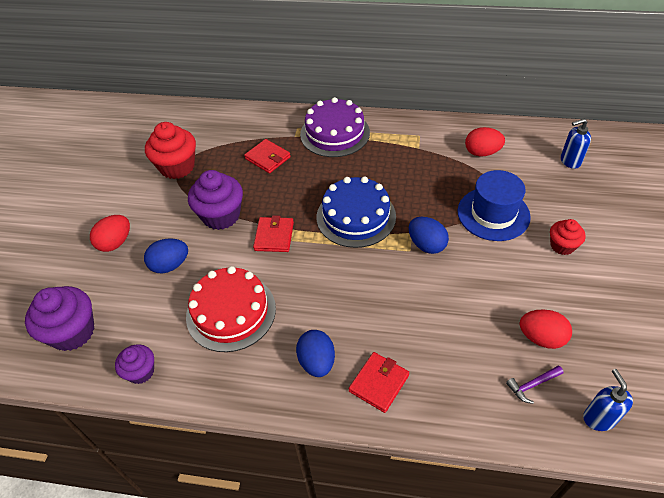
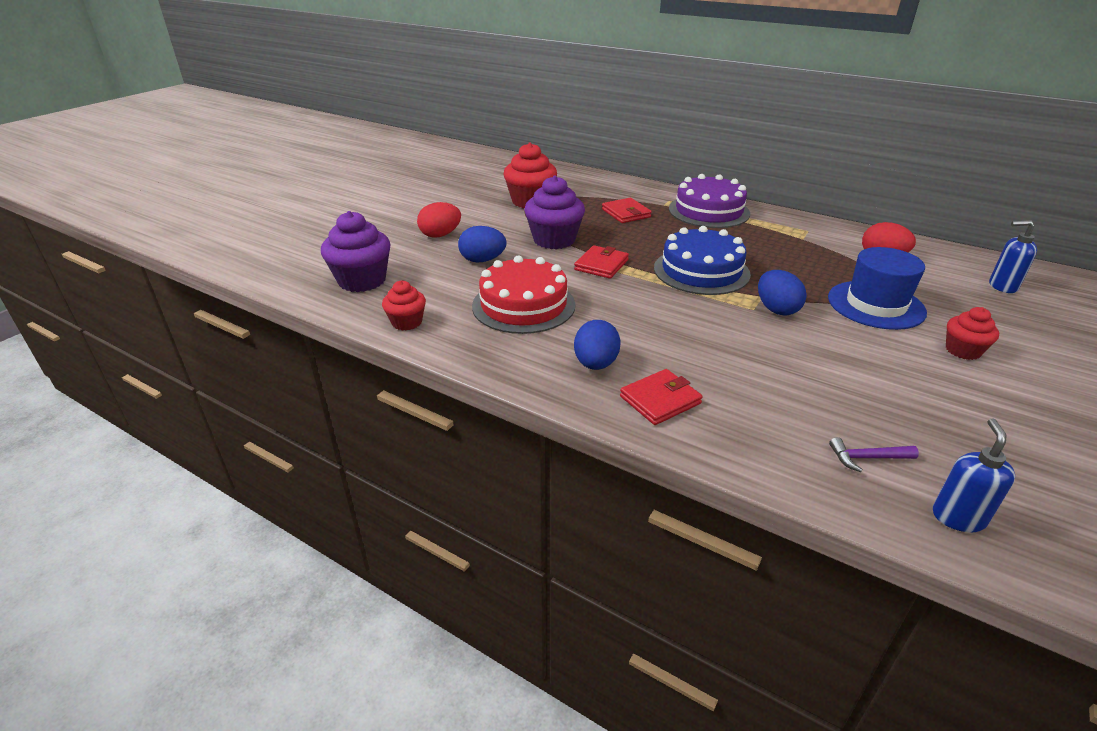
camera: 20 degrees right, 15 degrees down
(141, 372) = (407, 322): purple cupcake -> red cupcake
(541, 338) = (898, 420): red egg -> none

